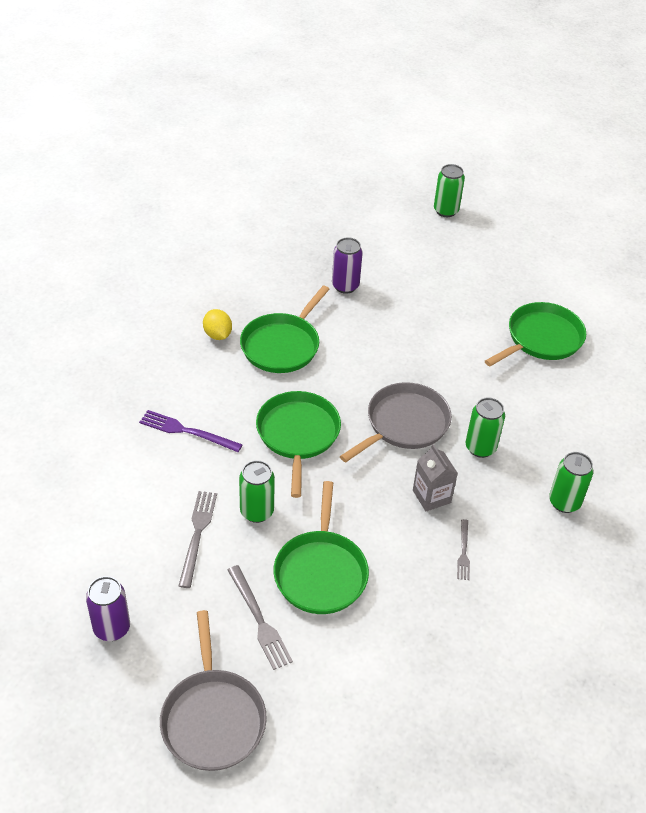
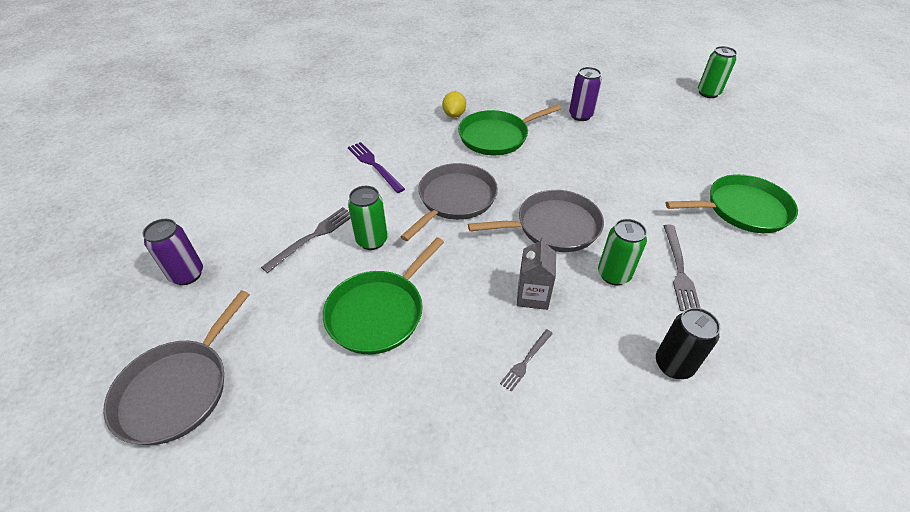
camera: 35 degrees right, 0 degrees up
(259, 620) = (293, 326): grey fork -> grey fork (679, 270)
(298, 435) = (454, 200): green pan -> grey pan
(564, 502) = (673, 365): green can -> black can

